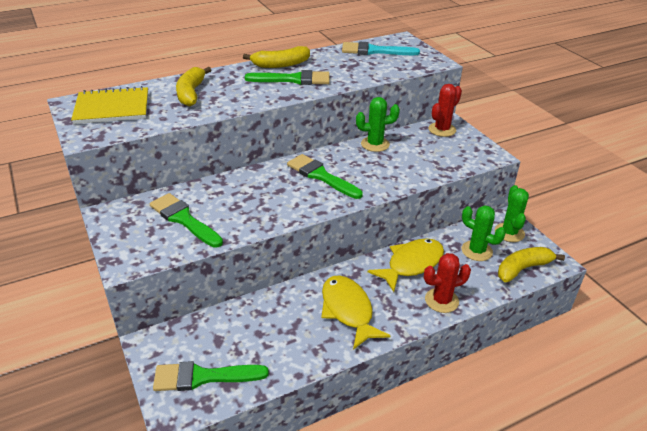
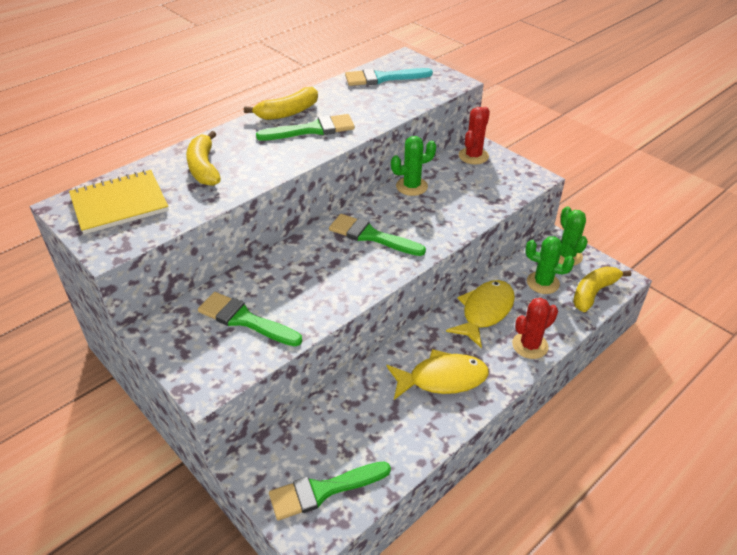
camera: 15 degrees left, 5 degrees up
(348, 310) = (442, 379): yellow fish -> yellow fish turned 120 degrees clockwise

